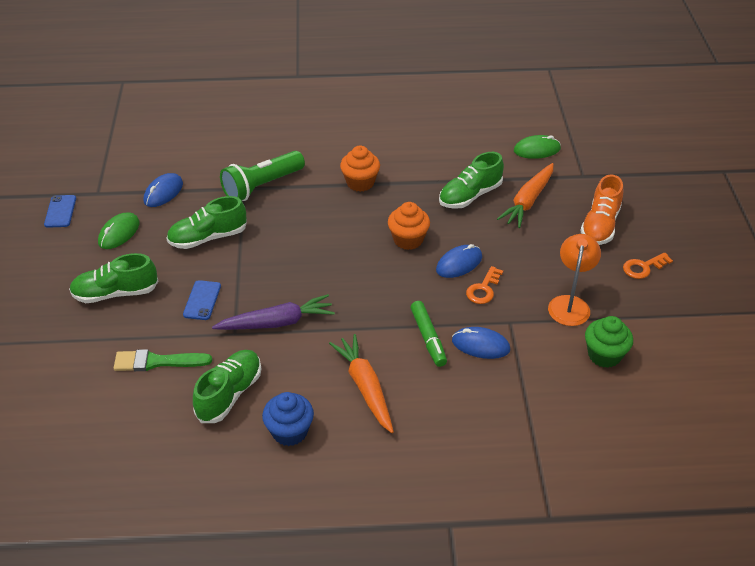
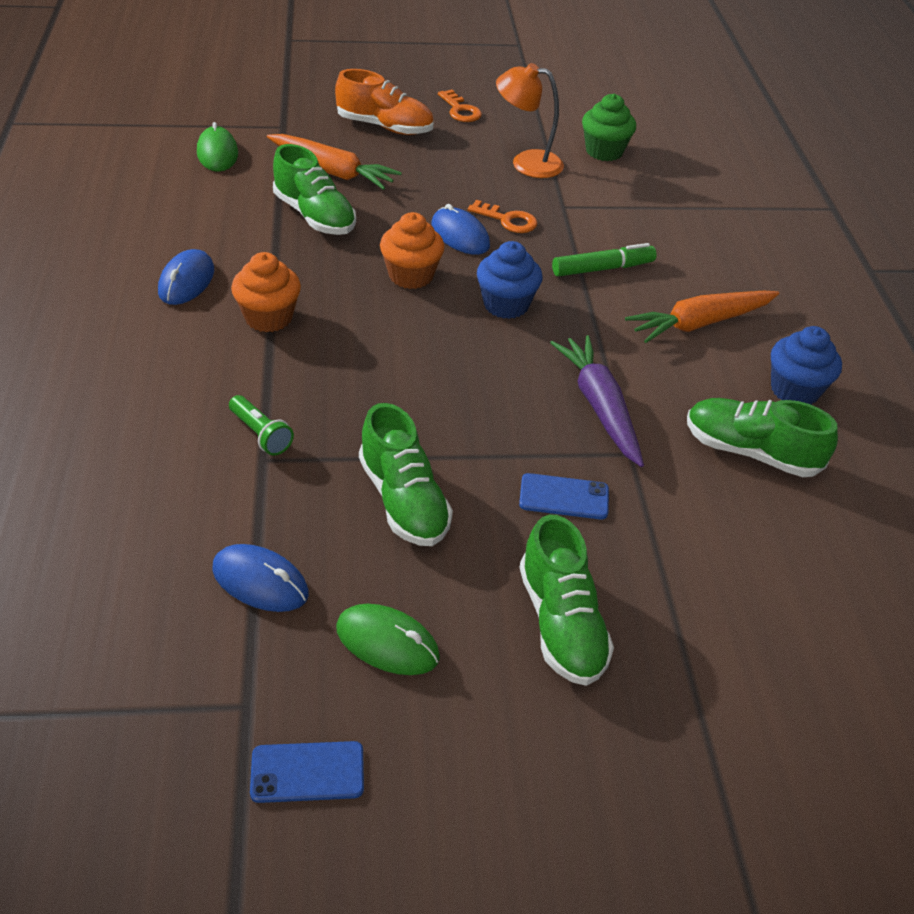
camera: 95 degrees left, 0 degrees up
(157, 362) = (711, 543): green brush -> none
(262, 186) = (261, 434): green flashlight -> green flashlight, size x0.50
(380, 284) = (506, 305): none -> blue cupcake
(480, 345) = (606, 230): blue mouse -> blue mouse (186, 281)

